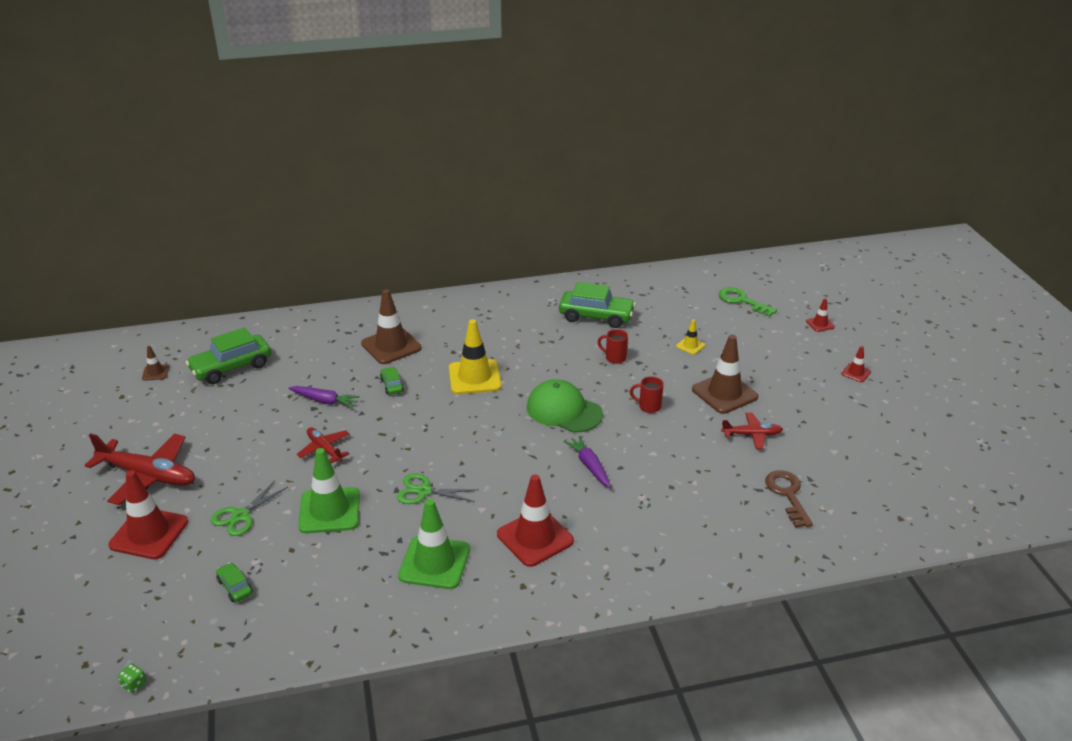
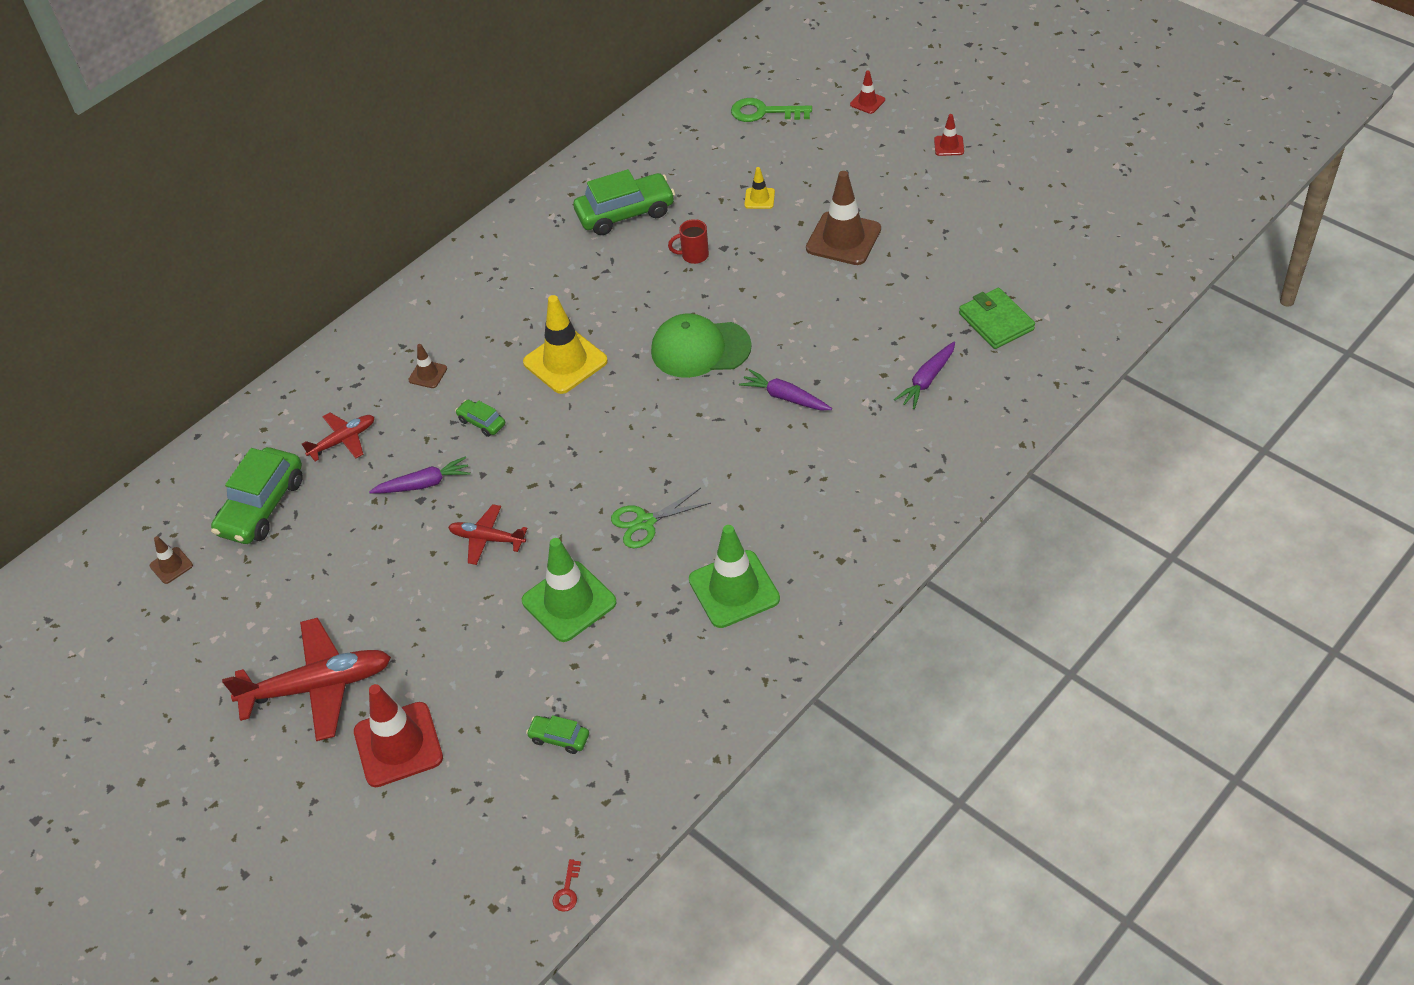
camera: 30 degrees left, 15 degrees up
(134, 684) = (567, 891): green dice -> red key
(241, 516) = (478, 665): green scissors -> none
(391, 346) = (428, 374): brown traffic cone -> brown traffic cone, size x0.48
(535, 538) = (805, 505): red traffic cone -> none
(648, 406) = (782, 296): red mug -> none
(699, 506) = (927, 380): none -> purple carrot
(751, 435) = (910, 273): red plane -> red plane (343, 440)
(787, 494) = (996, 321): brown key -> green wallet

